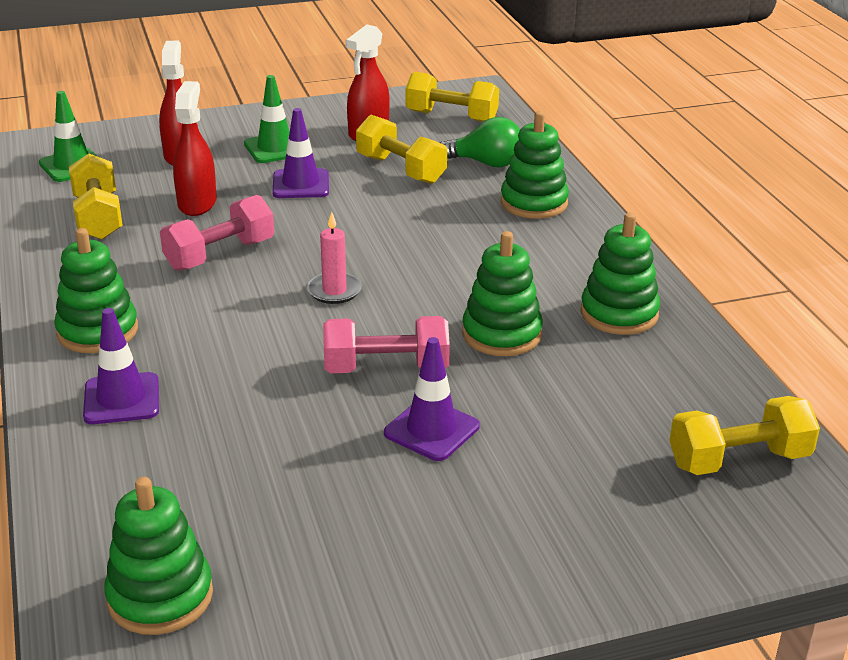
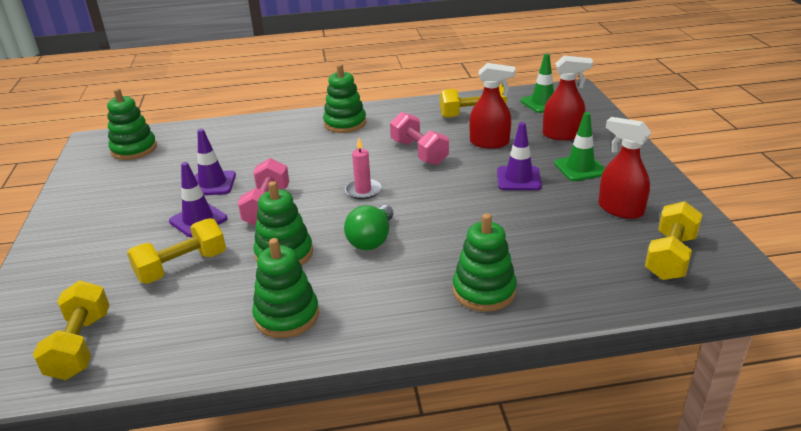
camera: 100 degrees right, 0 degrees up
(121, 399) = (280, 133): purple traffic cone -> purple traffic cone (212, 184)
(401, 169) = (548, 223): yellow dumbbell -> yellow dumbbell (182, 266)
(486, 163) = (565, 270): green light bulb -> green light bulb (372, 240)

